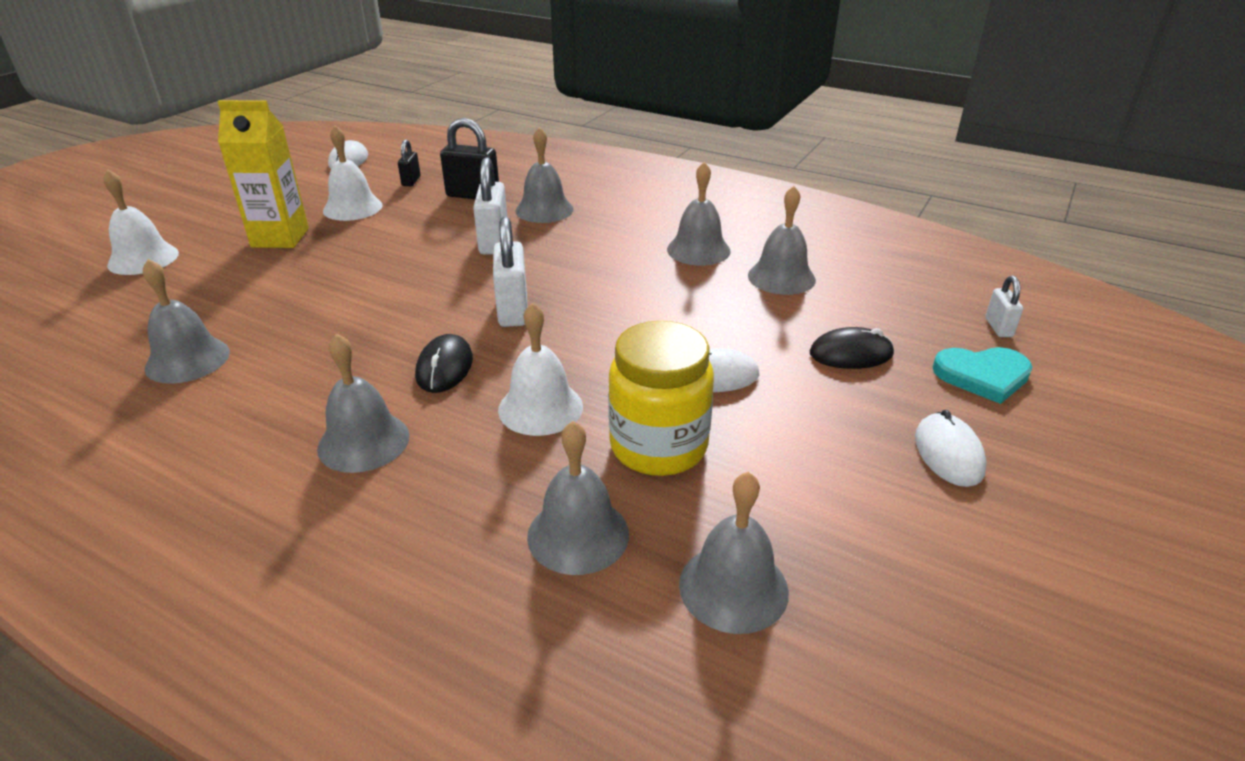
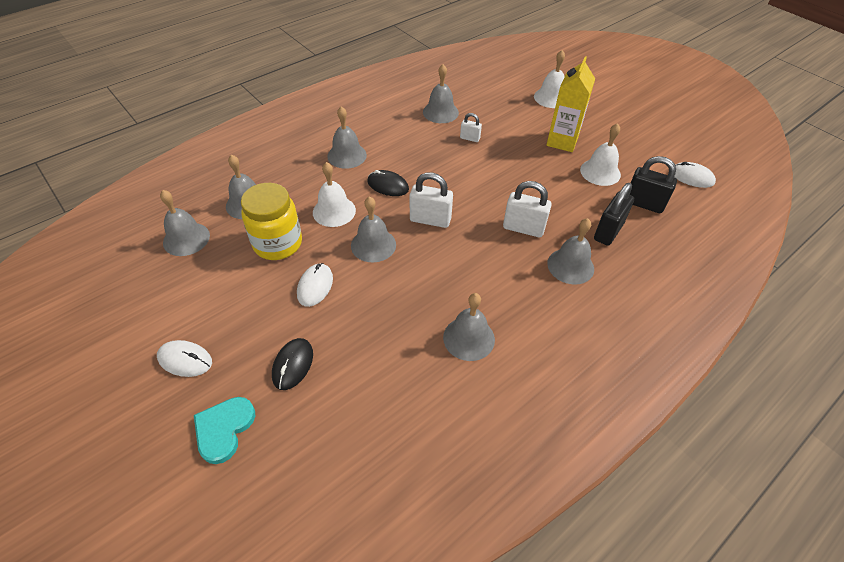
camera: 110 degrees right, 15 degrees up
(411, 181) = (643, 204): black padlock -> black padlock, size x1.78
(781, 277) = (404, 374): grey bell -> grey bell (373, 245)
(998, 328) = (261, 486): white padlock -> white padlock (470, 138)

